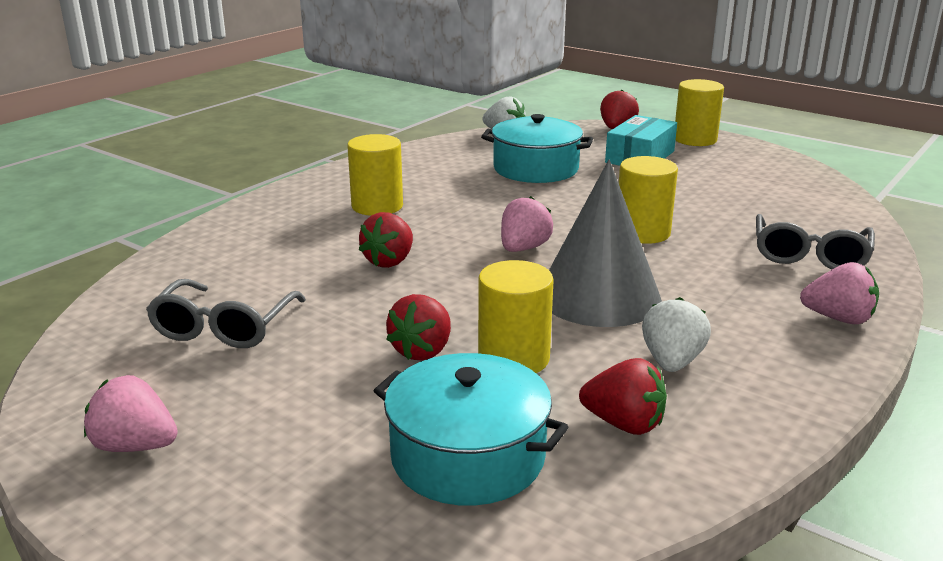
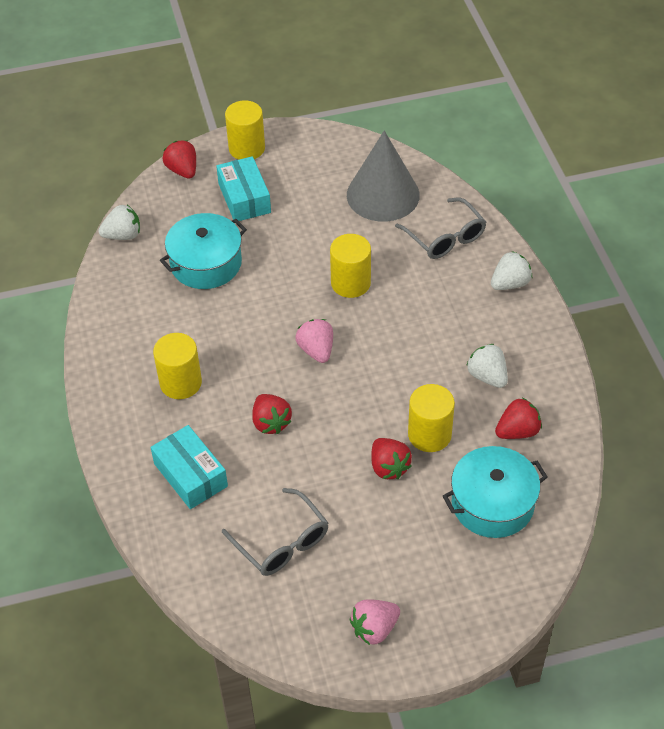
camera: 50 degrees left, 25 degrees up
(265, 249) = (190, 475): none -> turquoise box
(599, 296) = (402, 357): grey cone -> grey cone (383, 195)
(838, 318) = (510, 283): pink strawberry -> white strawberry

